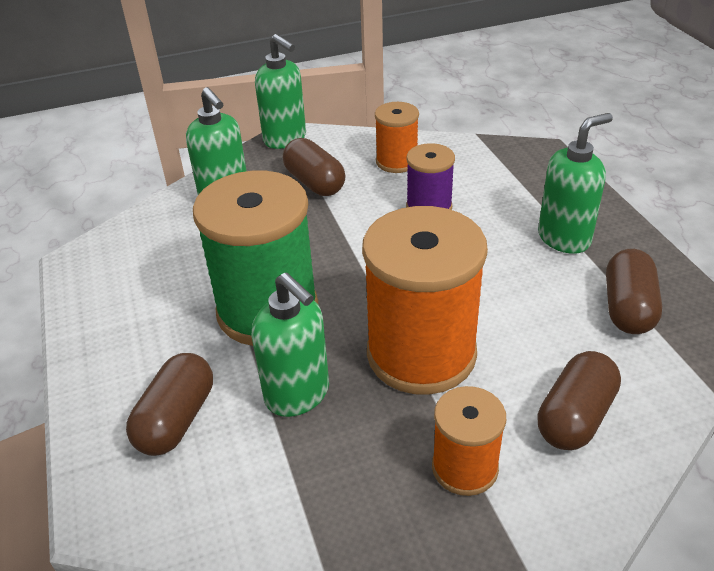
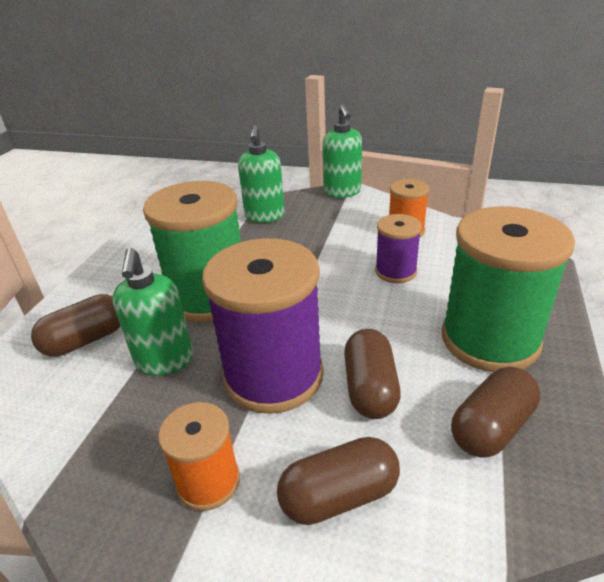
camera: 35 degrees right, 5 degrees down
(314, 183) = (331, 226): brown capsule -> brown capsule (370, 388)
(421, 354) = (273, 375): orange spool -> purple spool
(564, 238) = (489, 339): green soap dispenser -> green spool

